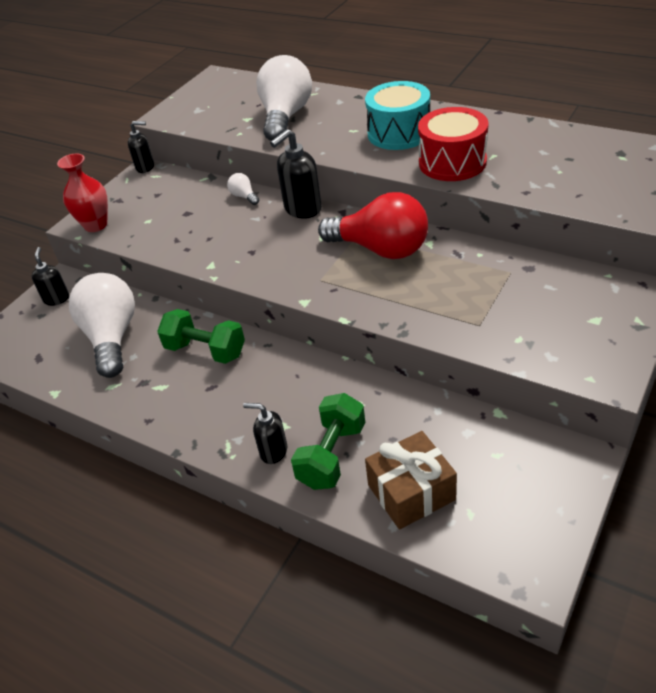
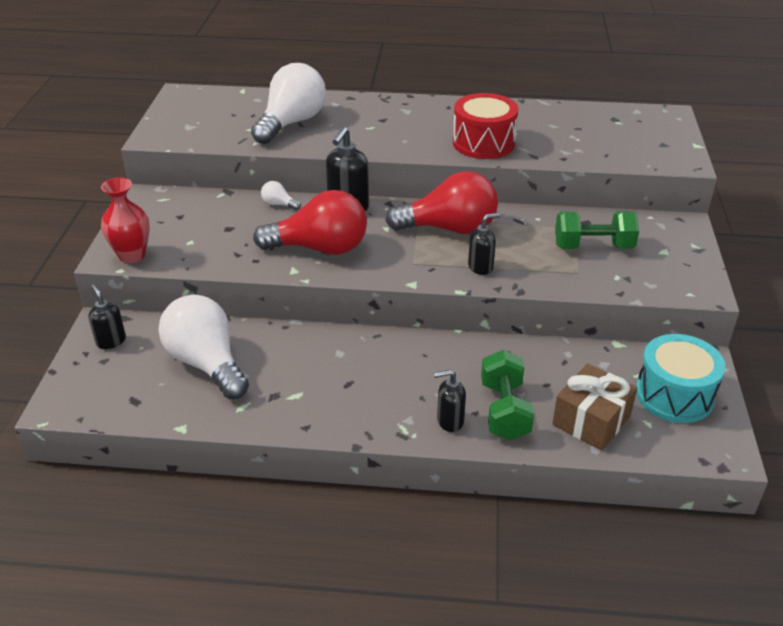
camera: 30 degrees left, 5 degrees down
(145, 167) = (144, 193): black soap dispenser -> black soap dispenser (480, 267)
(205, 350) = (318, 354): green dumbbell -> green dumbbell (593, 246)
(248, 247) = (320, 248): none -> red light bulb
(285, 117) = (291, 123): white light bulb -> white light bulb turned 45 degrees clockwise
(399, 133) = (415, 125): turquoise drum -> turquoise drum (674, 395)

